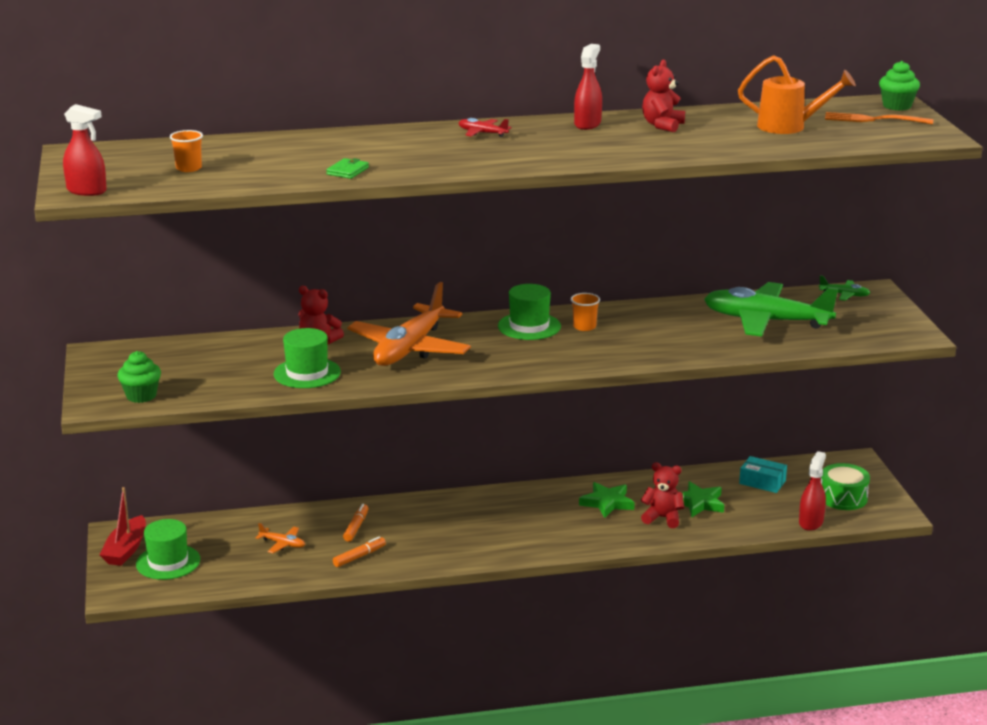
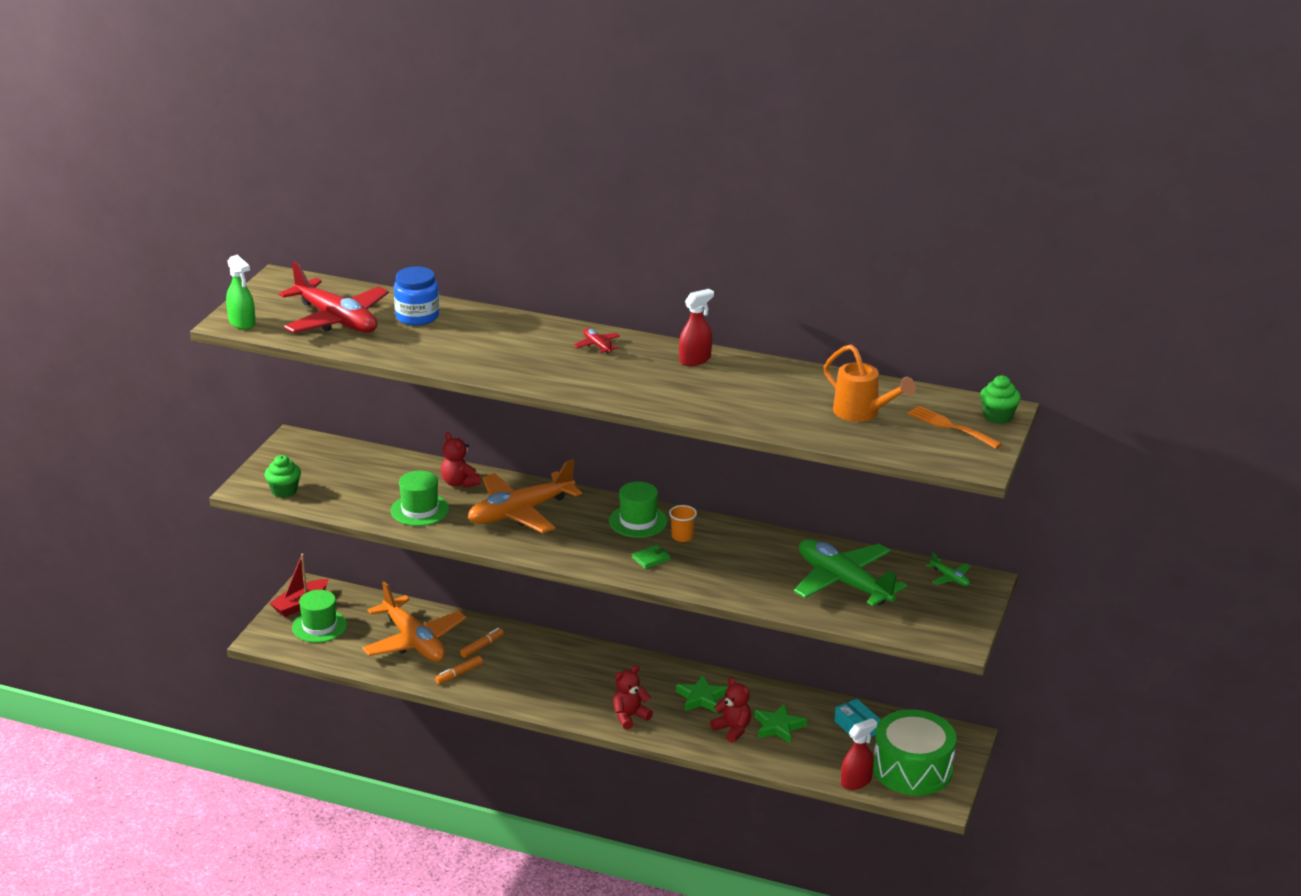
camera: 30 degrees right, 5 degrees up
(86, 191) = (242, 323): red spray bottle -> green spray bottle
(188, 168) = (336, 320): orange cup -> red plane
(271, 149) = (417, 316): none -> blue jar
(282, 544) = (414, 641): orange plane -> orange plane, size x2.47
(347, 171) = (443, 357): green wallet -> green wallet (651, 559)
(359, 556) = (459, 674): orange marker -> orange marker turned 150 degrees clockwise
(662, 125) = (755, 379): red teddy bear -> red teddy bear (629, 716)
(843, 497) = (912, 769): green drum -> green drum, size x1.68

